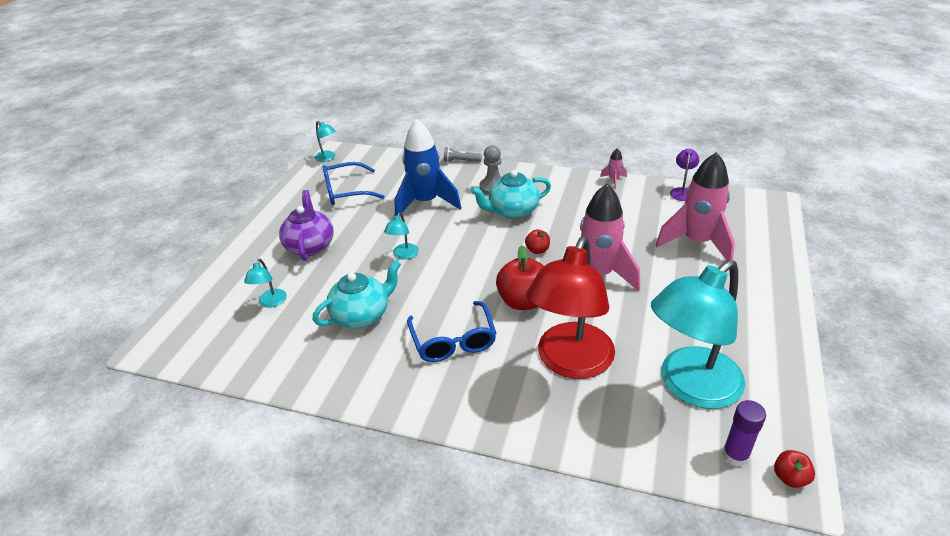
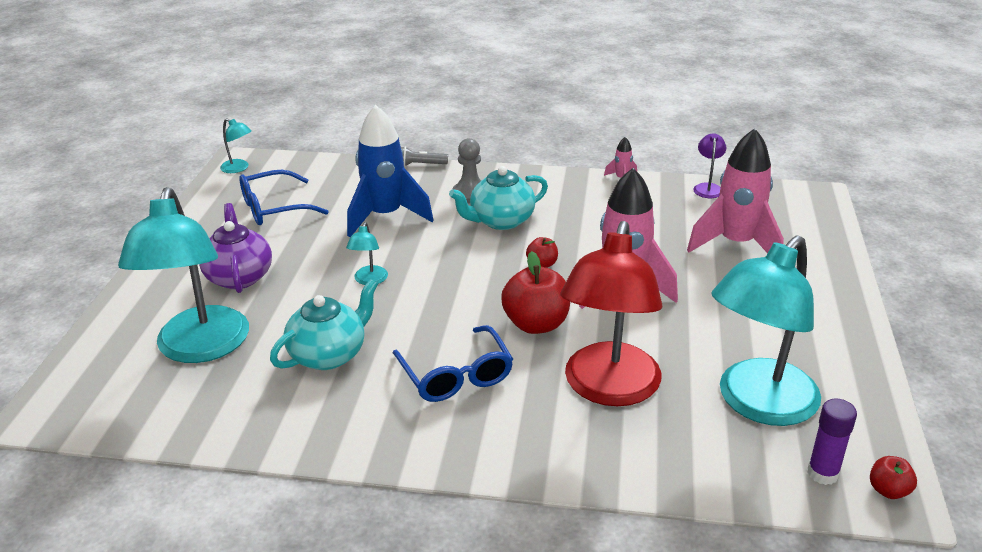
camera: 10 degrees left, 5 degrees down
(271, 302) = (200, 348): turquoise lamp -> turquoise lamp, size x2.47

